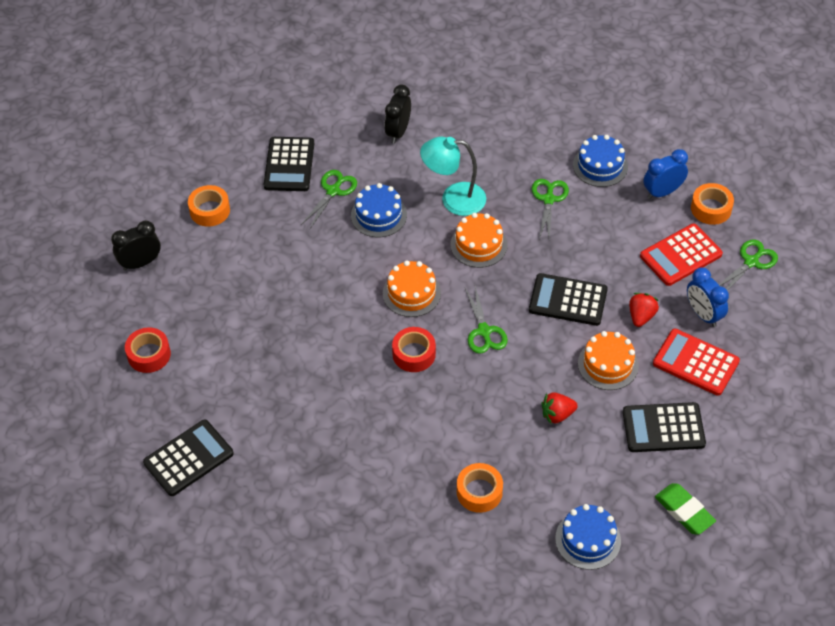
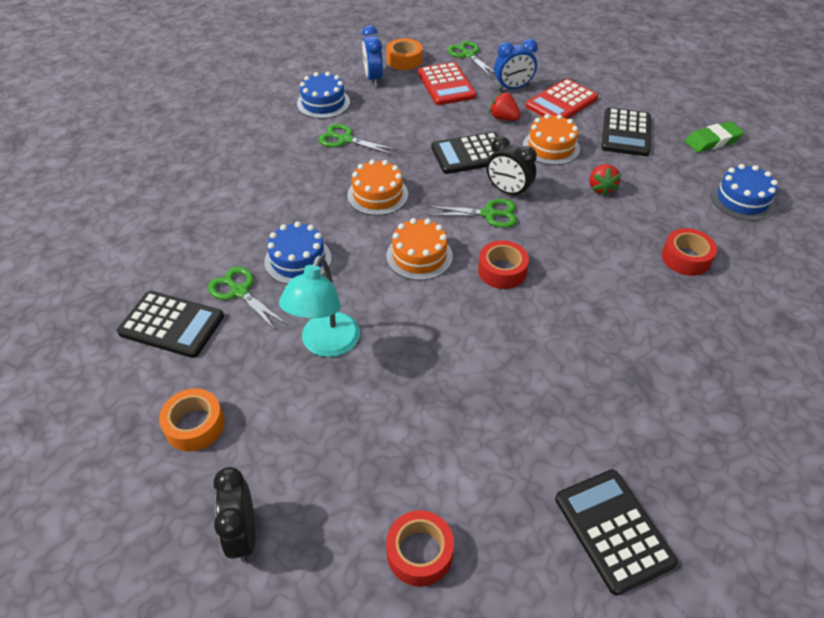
camera: 75 degrees left, 5 degrees down
(398, 132) = (189, 221): black clock -> black clock (508, 191)
(454, 199) = (309, 199): turquoise lamp -> turquoise lamp (326, 344)
(479, 492) = (686, 258): orange tape -> red tape
(568, 300) = (470, 154): black calculator -> black calculator turned 45 degrees clockwise

